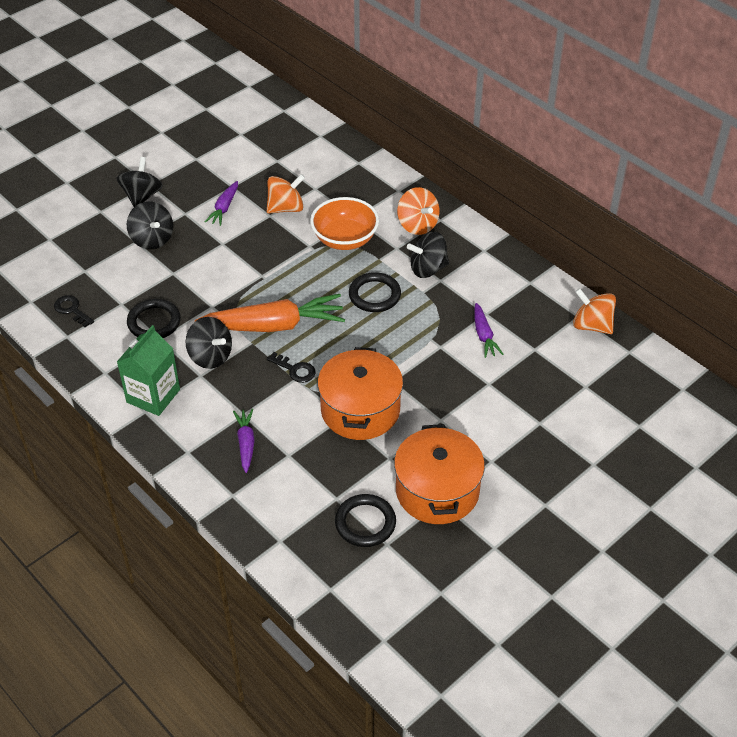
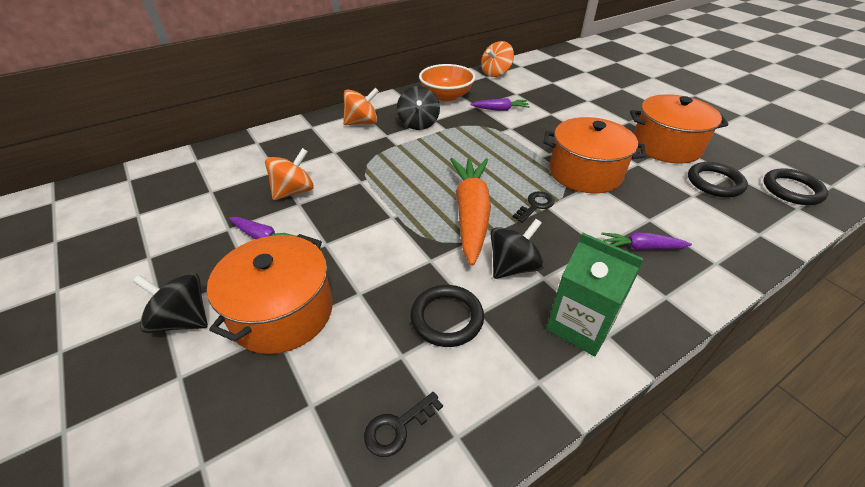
camera: 80 degrees left, 5 degrees down
(152, 239) = (282, 312): black spinning top -> orange pot
(286, 208) = (294, 191): orange spinning top -> orange spinning top turned 60 degrees clockwise
(345, 239) = (361, 160): orange bowl -> orange bowl (446, 96)
(374, 295) = (443, 151): black ring -> black ring (792, 190)

